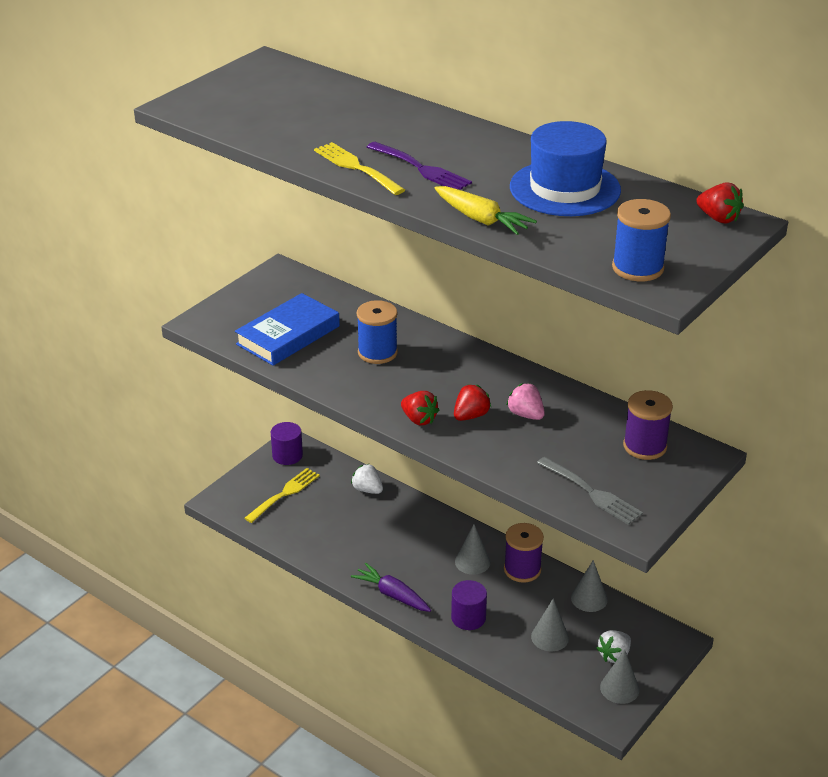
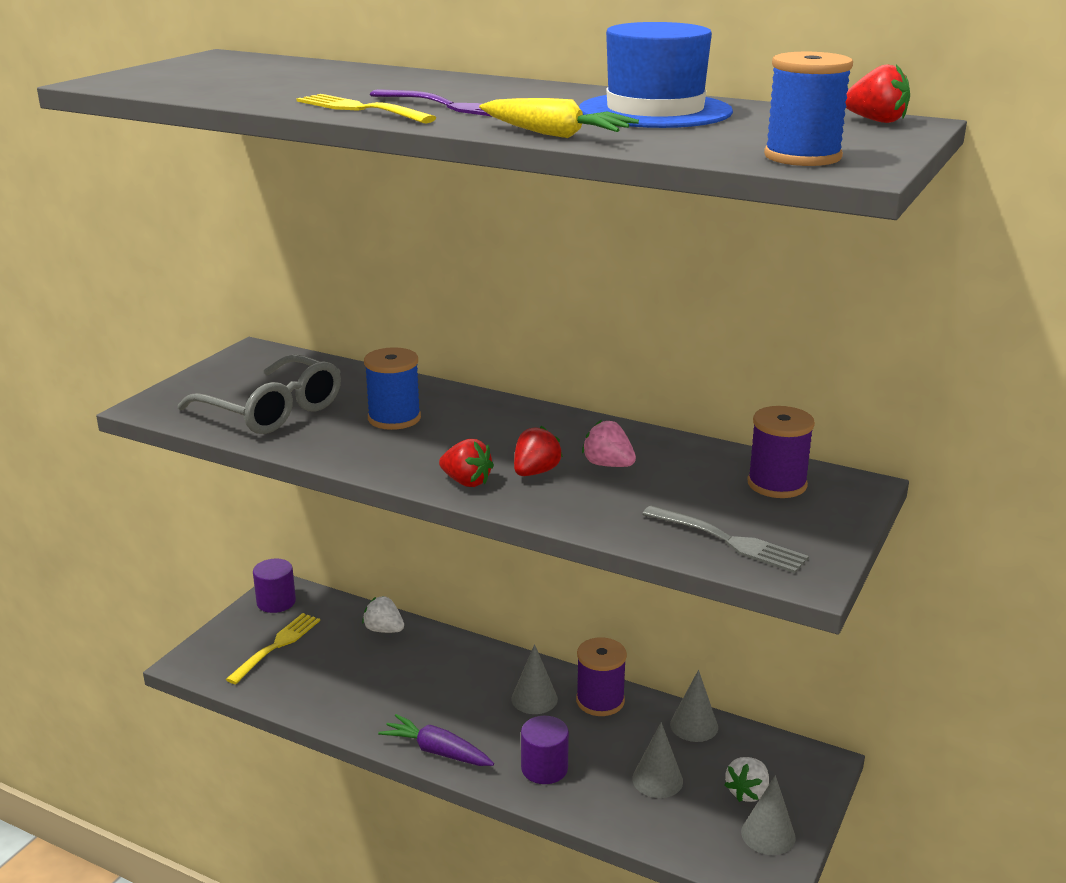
camera: 10 degrees left, 10 degrees down
(288, 335) = (271, 410): blue book -> grey glasses

